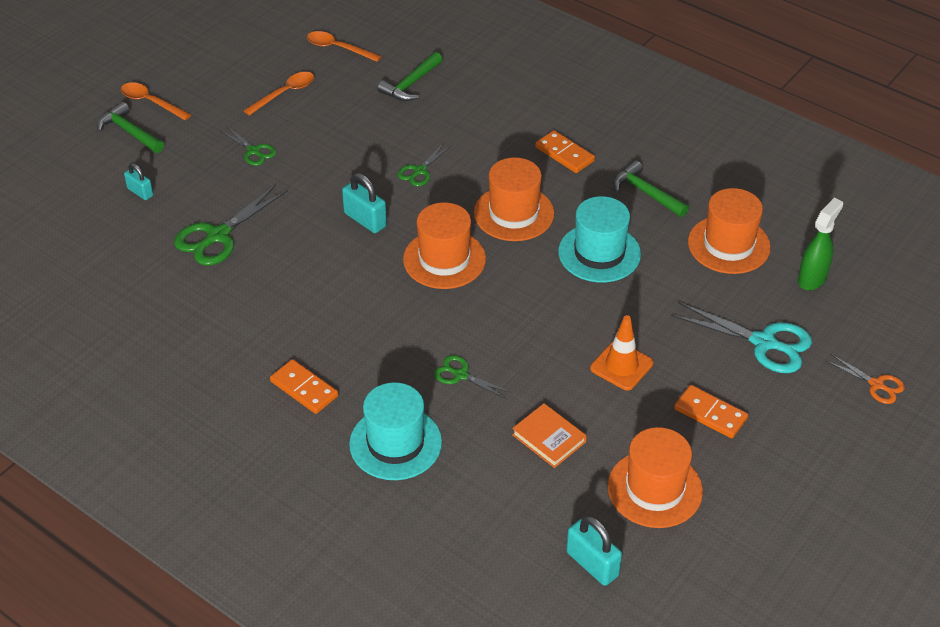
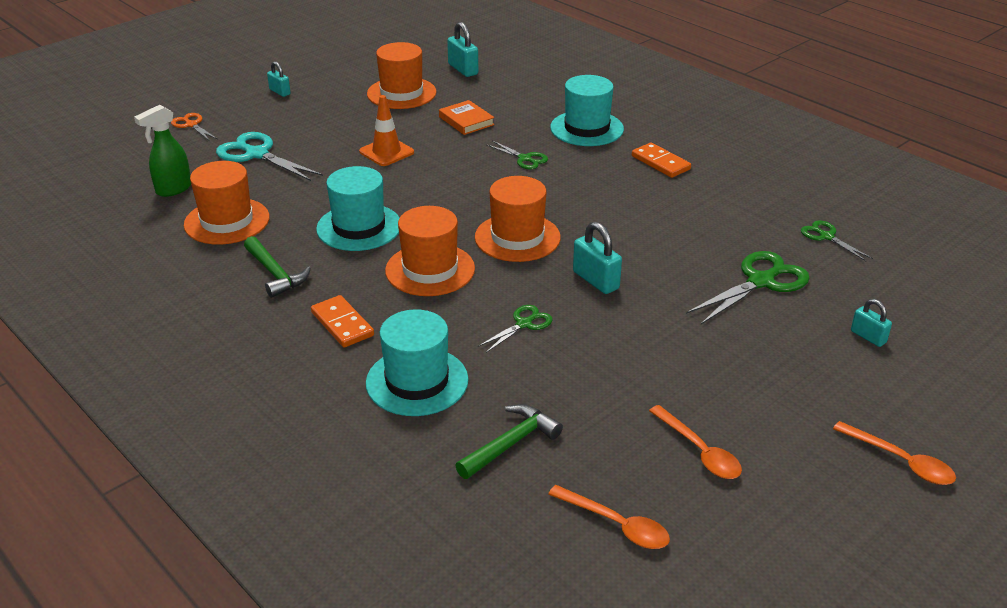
camera: 170 degrees left, 10 degrees down
(129, 132) = (914, 417): green hammer -> none
(253, 151) = (734, 371): green scissors -> green scissors (826, 236)
(284, 93) = (699, 451): orange spoon -> orange spoon turned 90 degrees counterclockwise
(488, 117) = (417, 381): none -> turquoise hat
(710, 413) = (334, 122): orange domino -> none
(816, 469) = (280, 92): none -> turquoise padlock

